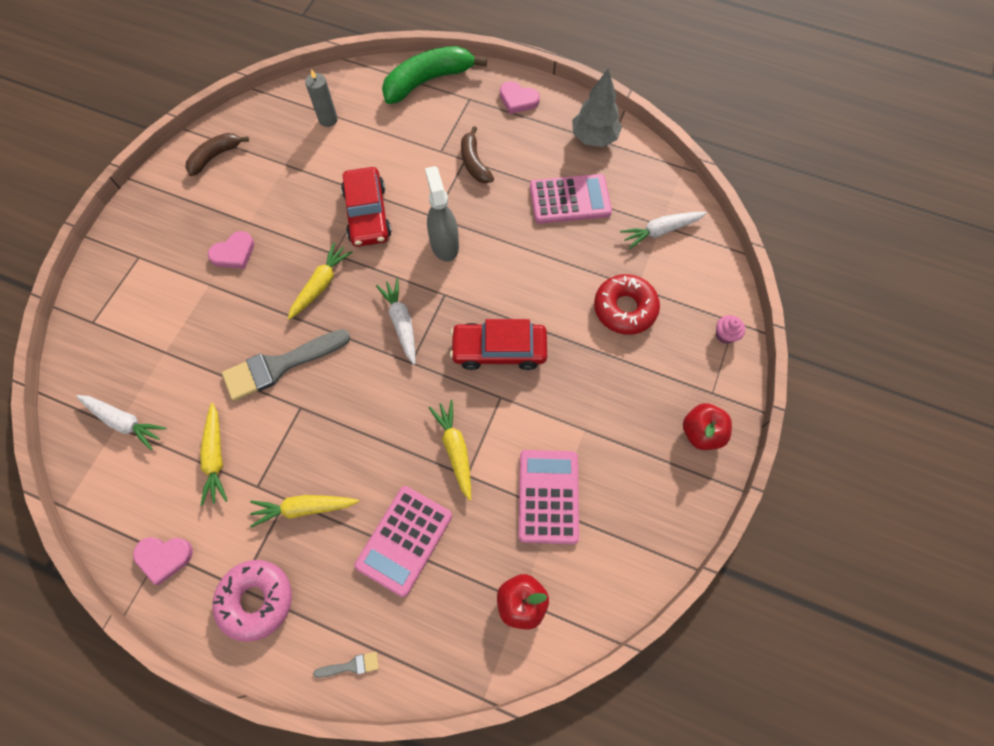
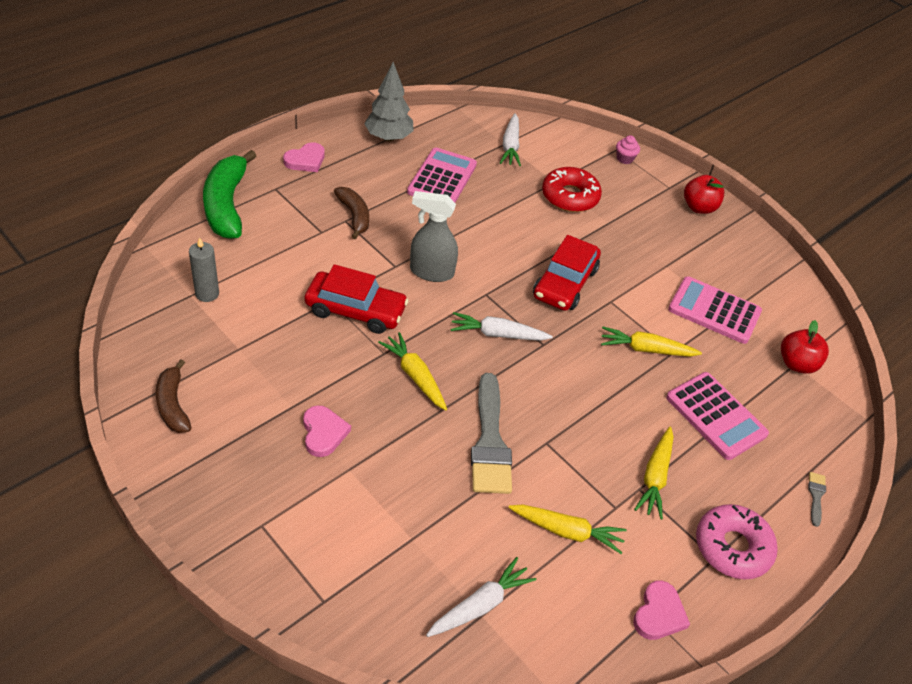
camera: 70 degrees left, 20 degrees down
(474, 162) = (354, 216): brown banana -> brown banana turned 120 degrees counterclockwise

